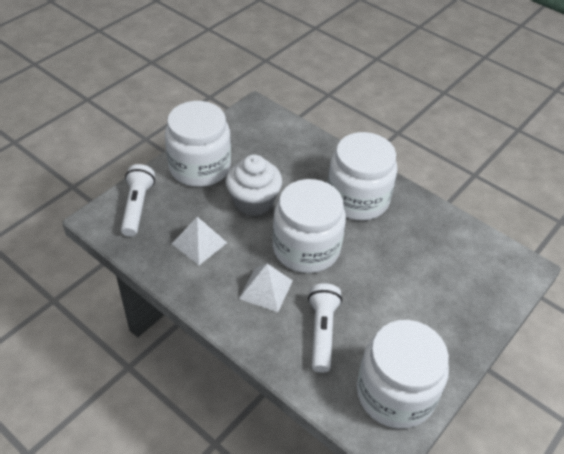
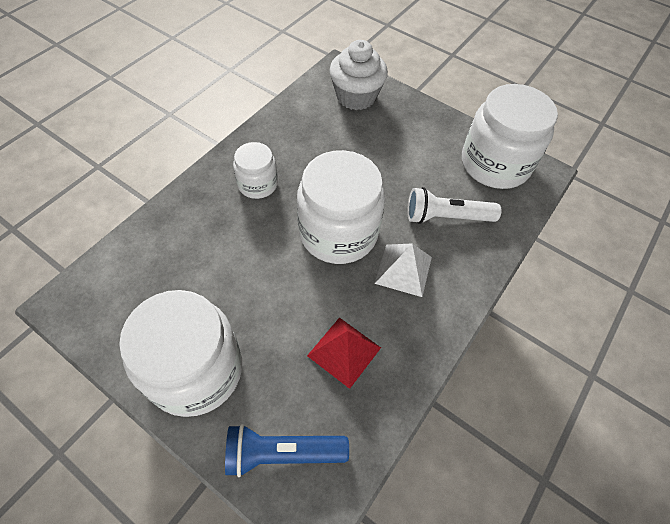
camera: 95 degrees left, 10 degrees up
(137, 207) = (282, 453): white flashlight -> blue flashlight
(199, 243) = (344, 351): white pyramid -> red pyramid
(253, 201) = (265, 292): white cupcake -> white cupcake (356, 97)
(357, 199) = (257, 184): white jar -> white jar, size x0.54

